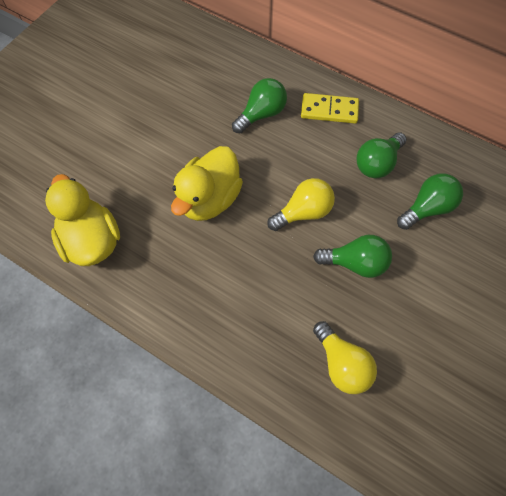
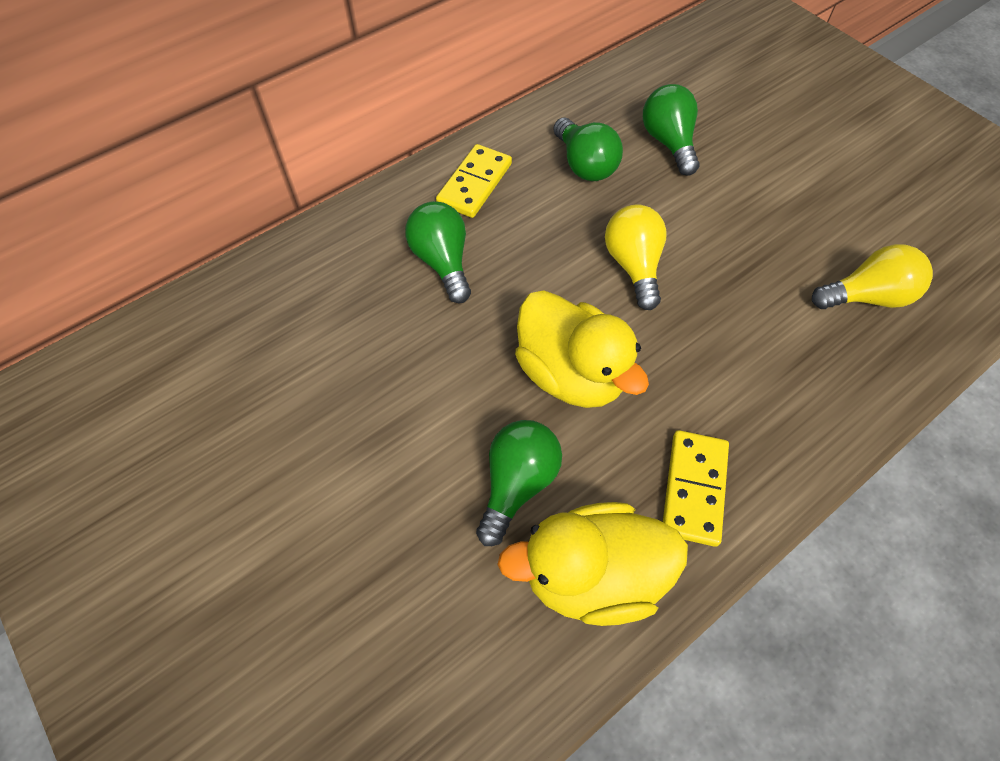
camera: 70 degrees left, 5 degrees down
(155, 279) = (694, 488): none -> yellow domino
(355, 263) = (727, 237): green light bulb -> green light bulb (517, 483)

